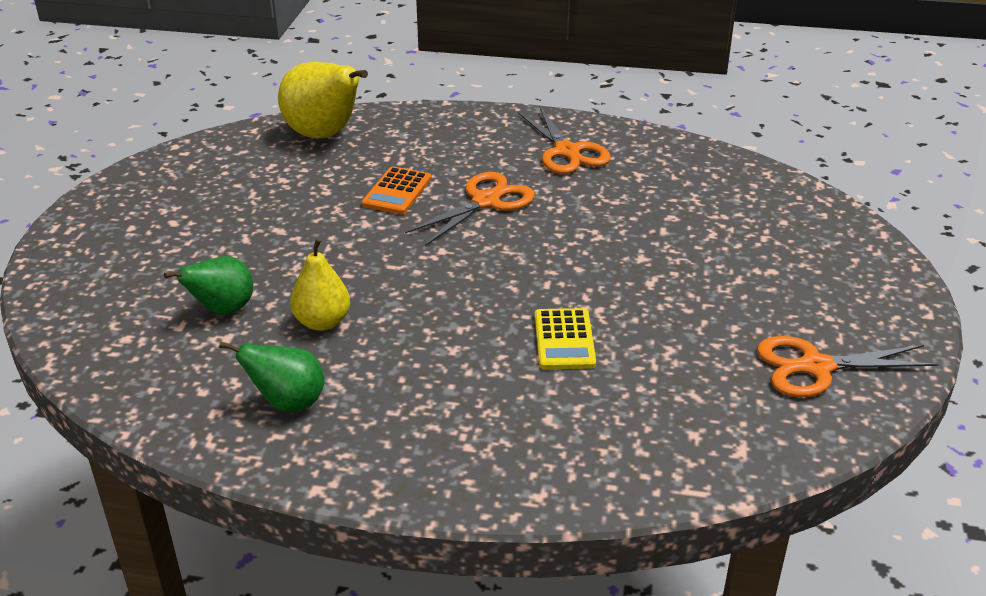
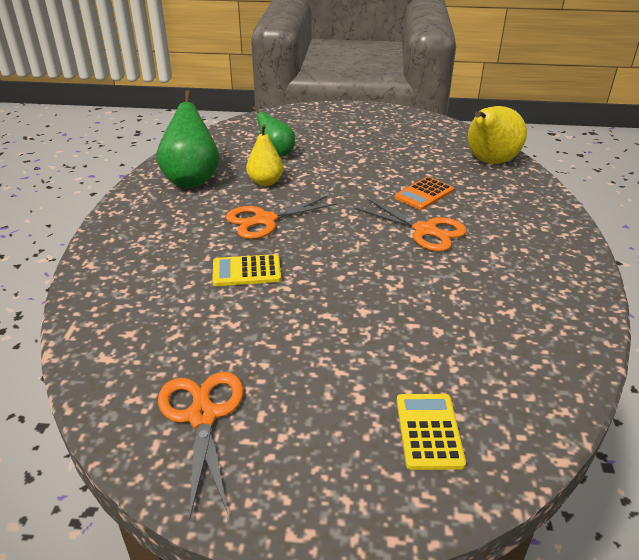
camera: 85 degrees right, 0 degrees up
(288, 402) = (192, 180): green pear -> green pear, size x1.63
(397, 191) = (424, 194): orange calculator -> orange calculator turned 60 degrees counterclockwise
(567, 151) = (529, 268): orange scissors -> orange scissors (265, 220)
(804, 238) = (429, 431): none -> yellow calculator

